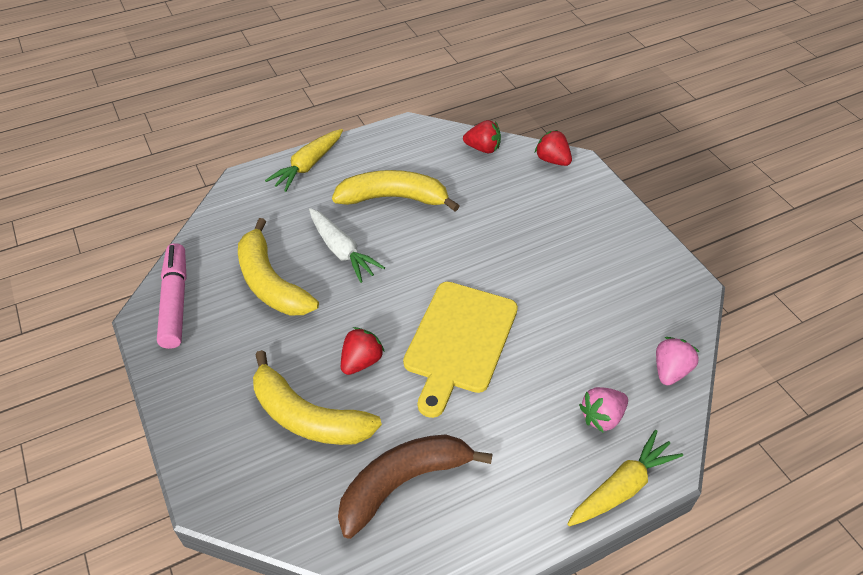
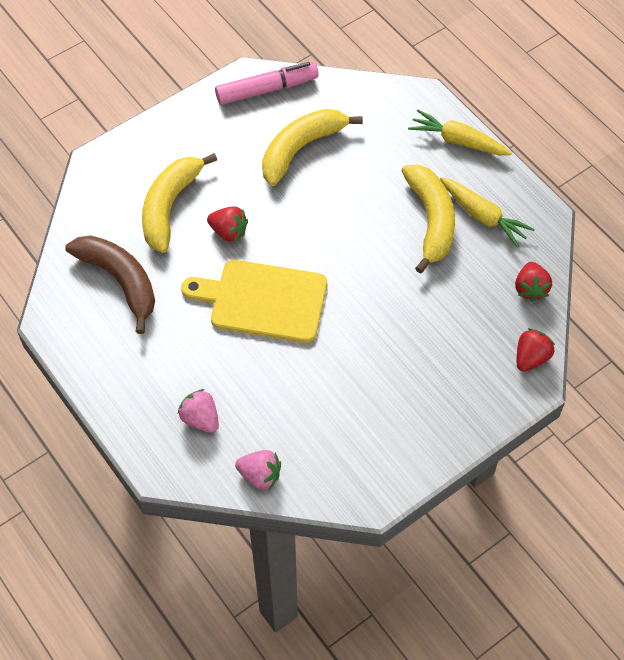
camera: 80 degrees right, 10 degrees up
(342, 251) = (350, 192): white carrot -> none
(622, 487) = (135, 436): yellow carrot -> yellow carrot (483, 216)

